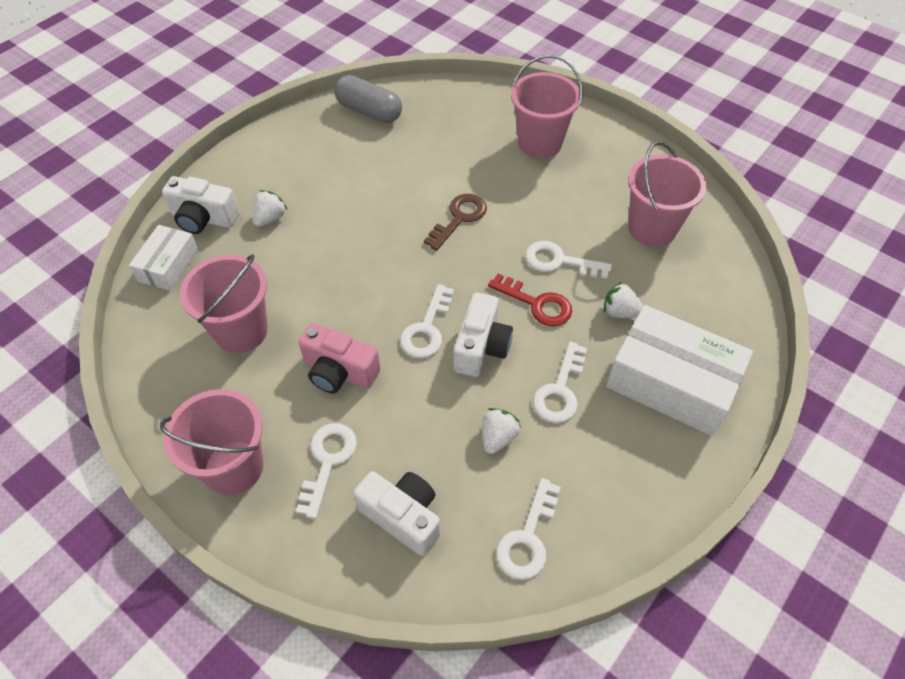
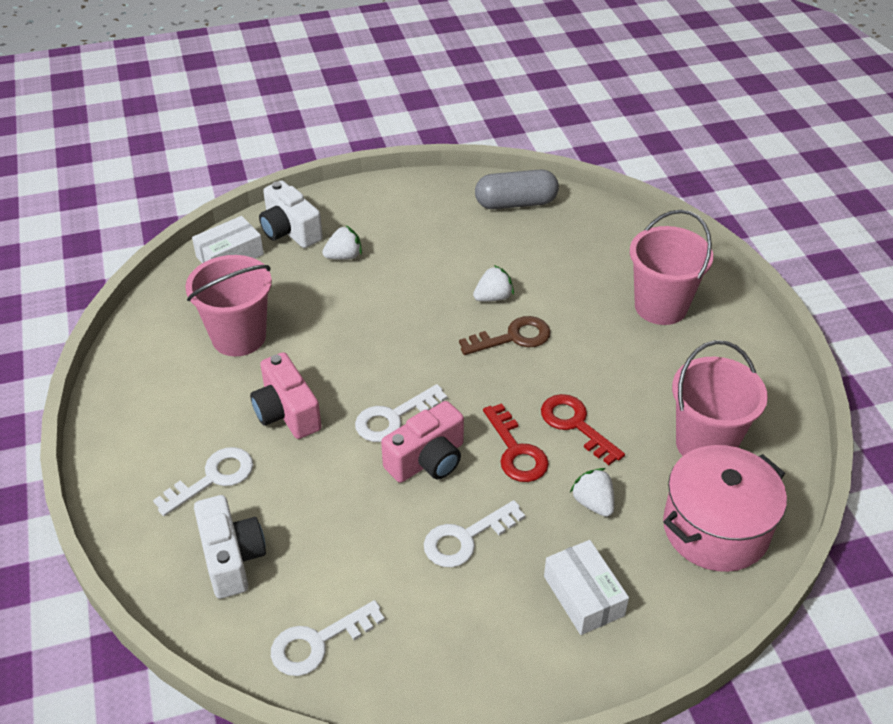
camera: 35 degrees right, 10 degrees down
(233, 467) = (140, 440): pink bucket -> none
(369, 111) = (515, 203): grey capsule -> grey capsule turned 75 degrees counterclockwise
(481, 347) = (427, 460): white camera -> pink camera
(498, 437) = (370, 544): white strawberry -> white strawberry (493, 297)
(559, 261) = (575, 425): white key -> red key
(671, 382) = (583, 596): white box -> white box, size x0.56
(708, 284) = (715, 528): none -> pink pot

